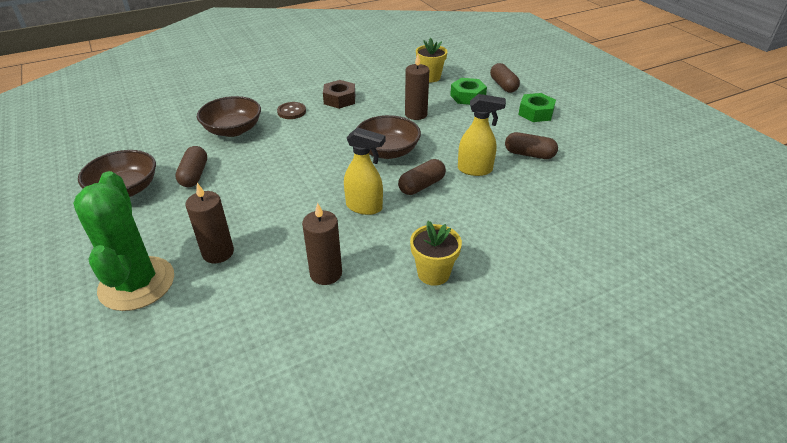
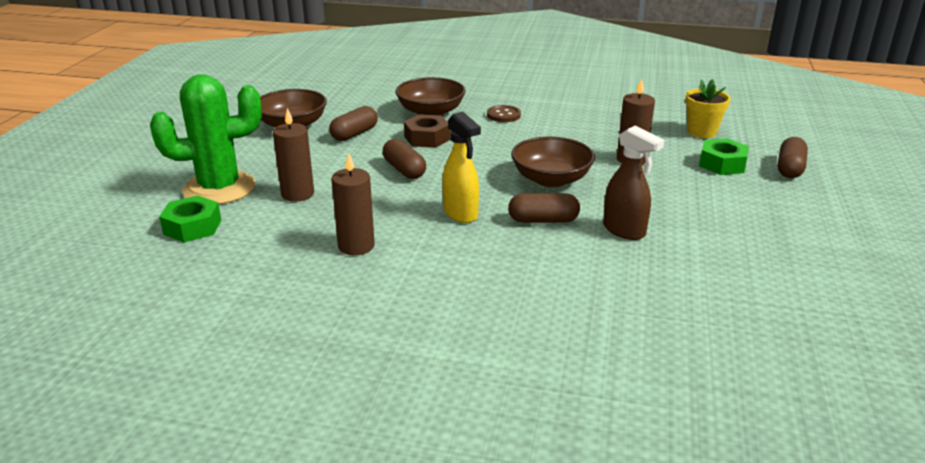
camera: 40 degrees right, 10 degrees down
(137, 283) = (219, 188): green cactus -> green cactus turned 45 degrees clockwise
(339, 99) = (566, 120): brown nut -> brown nut (427, 138)
(433, 273) = (448, 291): yellow flower pot -> none
(475, 170) = (624, 231): yellow spray bottle -> brown spray bottle
(529, 154) = (716, 243): brown capsule -> brown capsule (404, 170)
(536, 113) = (792, 209): green nut -> green nut (192, 227)

